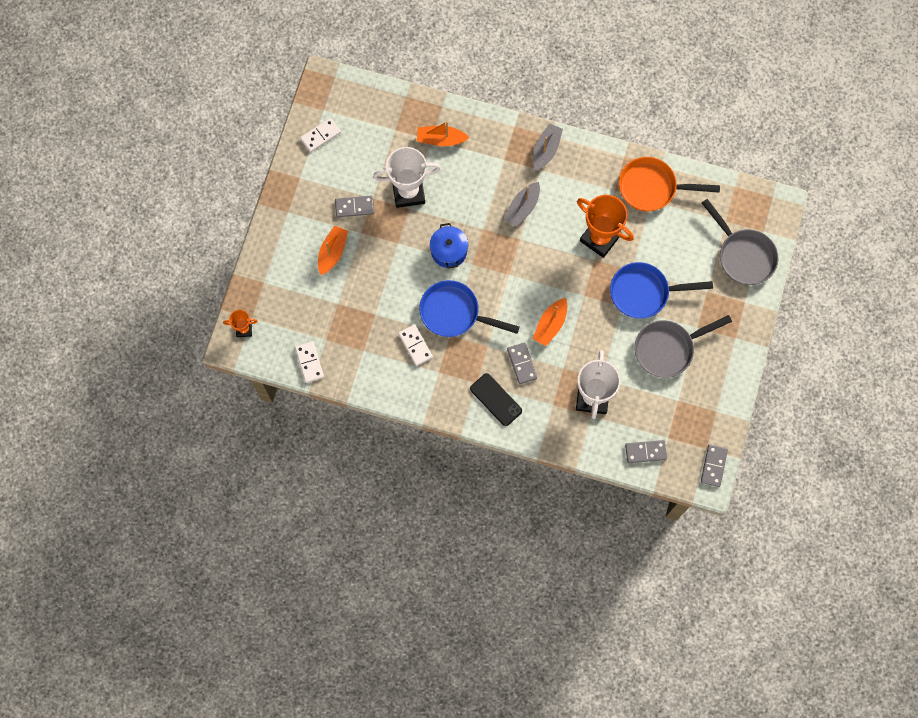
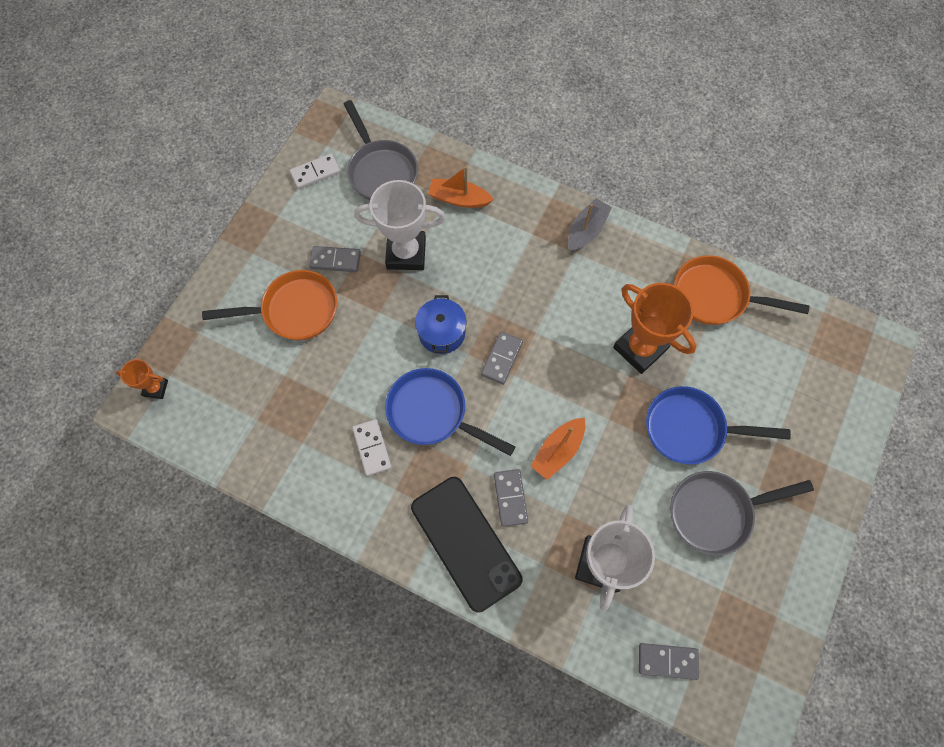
camera: 10 degrees right, 5 degrees down
(309, 362) = (227, 446): white domino -> none
(332, 252) = (294, 310): orange boat -> orange pan
(496, 399) = (465, 543): black phone -> black phone, size x1.67
(522, 208) = (545, 294): grey boat -> none
(713, 466) = (766, 702): grey domino -> grey domino (501, 358)
(743, 255) = (830, 402): grey pan -> grey pan (381, 171)

